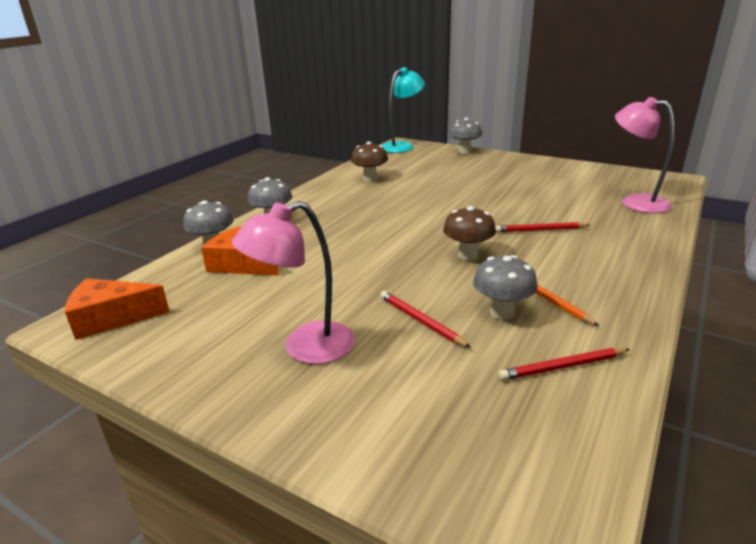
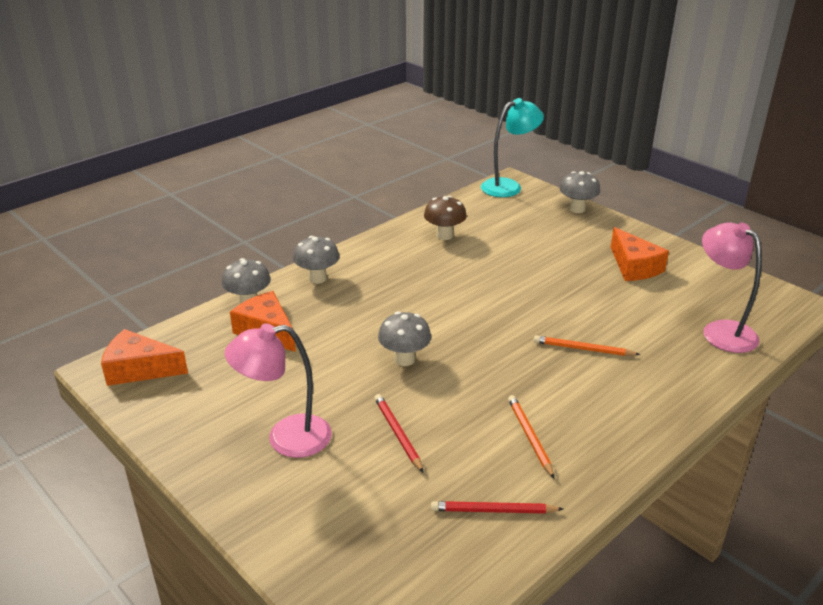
camera: 15 degrees right, 5 degrees up
(468, 255) = (486, 367): brown mushroom -> none
(502, 312) = (477, 442): grey mushroom -> grey mushroom (404, 359)
(535, 176) = (634, 267): none -> orange cheese
(540, 230) = (583, 349): red pencil -> orange pencil

